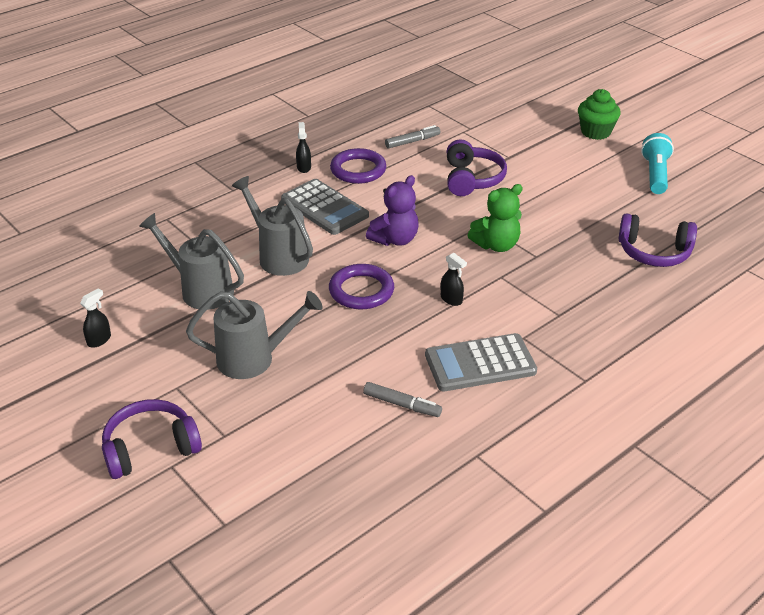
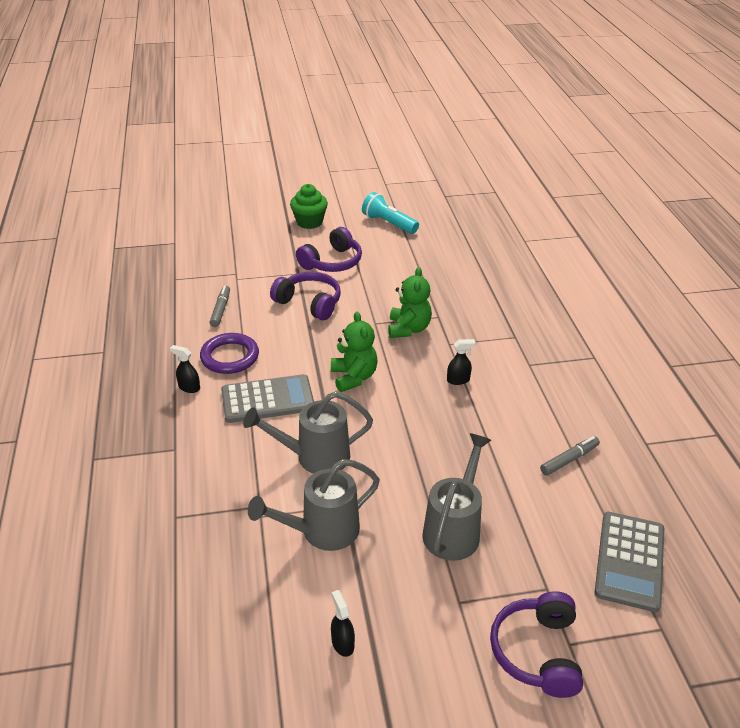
camera: 60 degrees left, 0 degrees up
(361, 291) = (408, 425): purple ring -> none
(395, 239) = (353, 377): purple teddy bear -> green teddy bear
(480, 364) = (546, 398): grey calculator -> grey calculator (630, 561)
(654, 252) = (477, 265): purple headphones -> purple headphones (332, 262)

